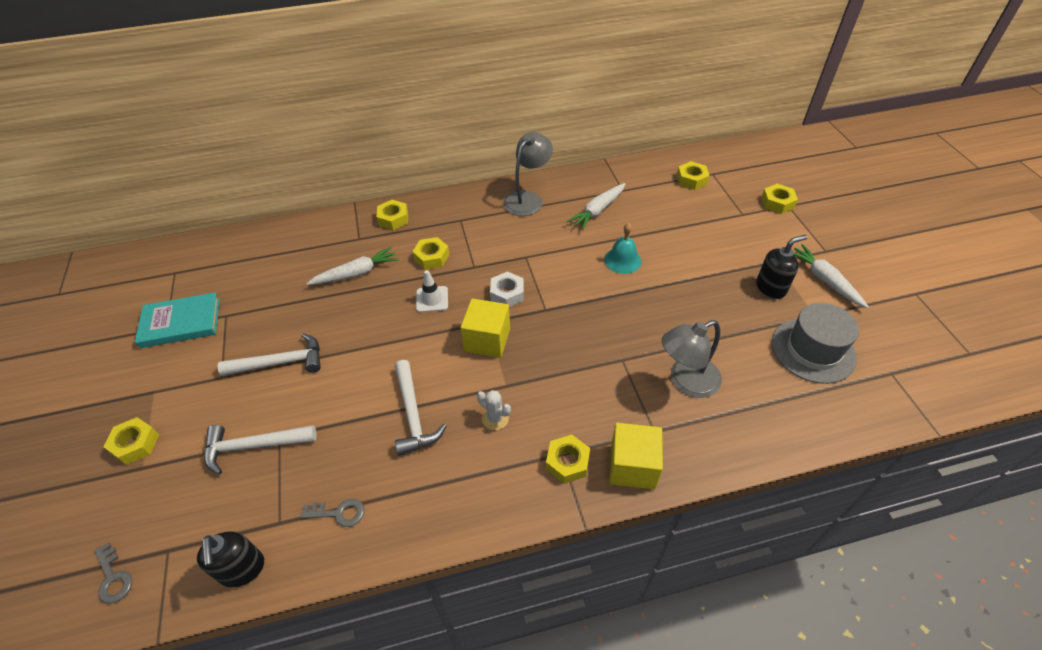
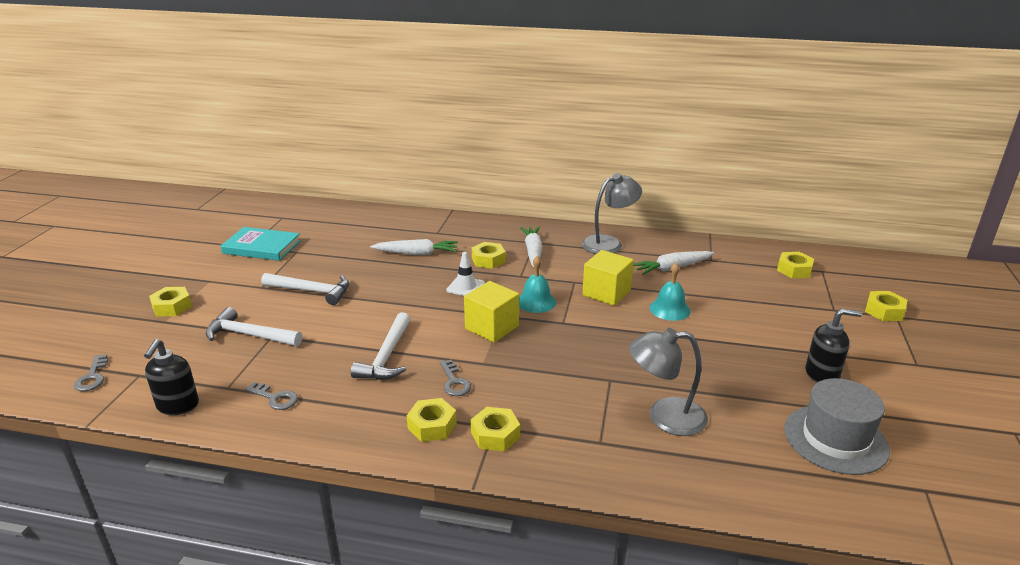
camera: 25 degrees right, 20 degrees down
(393, 219) = (476, 227): yellow nut -> yellow nut (432, 425)
(495, 418) = (454, 382): white cactus -> grey key
(507, 293) = (536, 302): white nut -> turquoise bell
(632, 466) = (556, 460): yellow cube -> yellow cube (606, 293)
(824, 280) = (896, 387): white carrot -> white carrot (533, 252)

